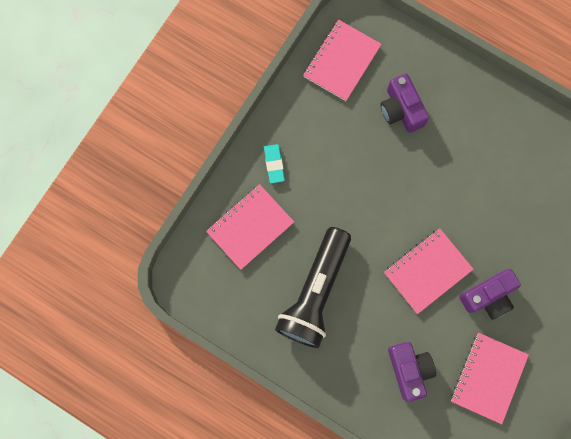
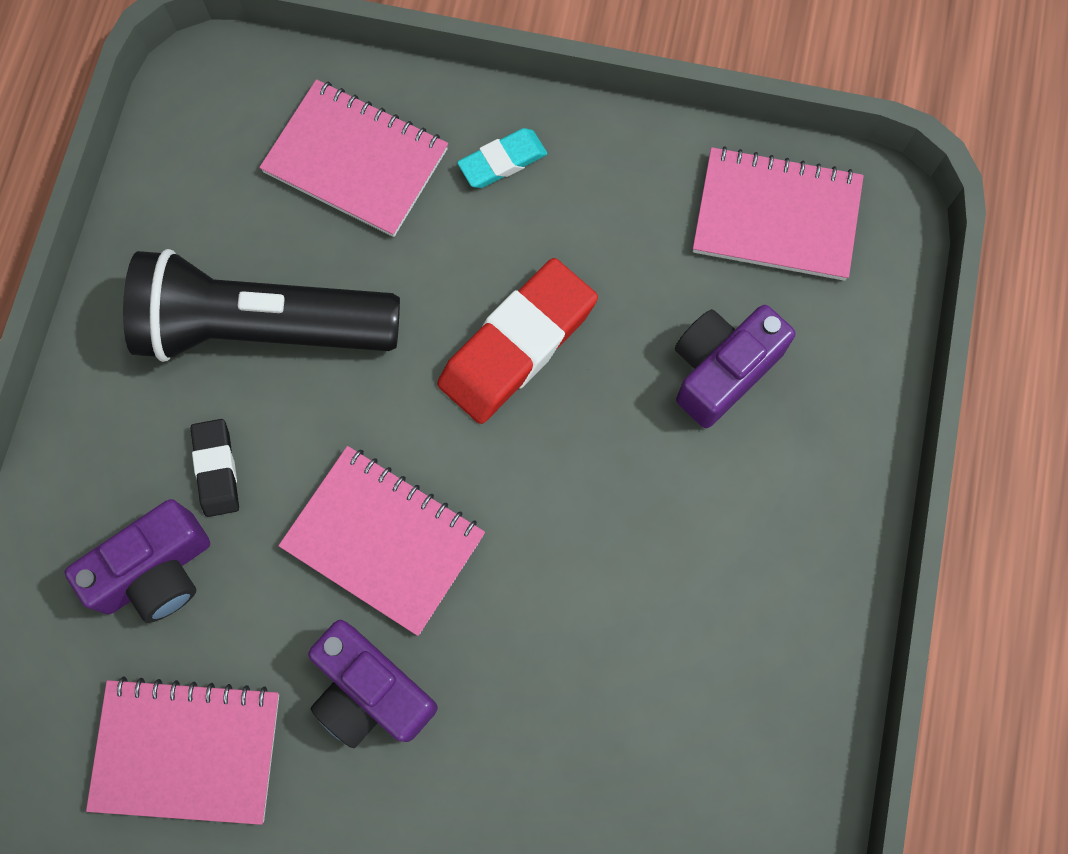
camera: 70 degrees right, 5 degrees down
(361, 187) = (517, 345): none -> red eraser
(373, 331) = (216, 469): none -> black eraser

